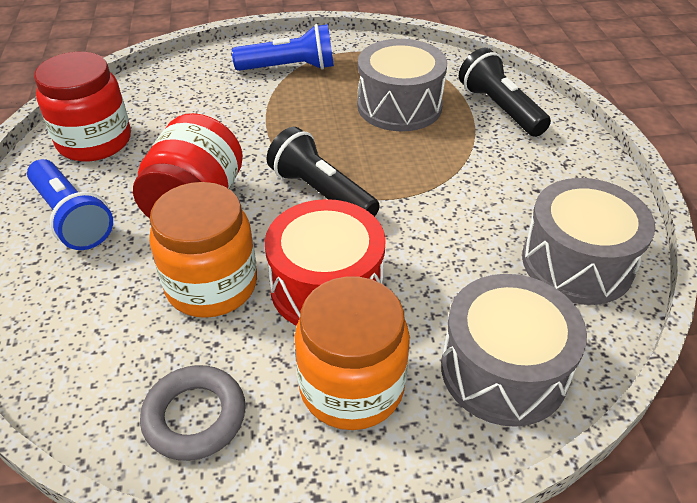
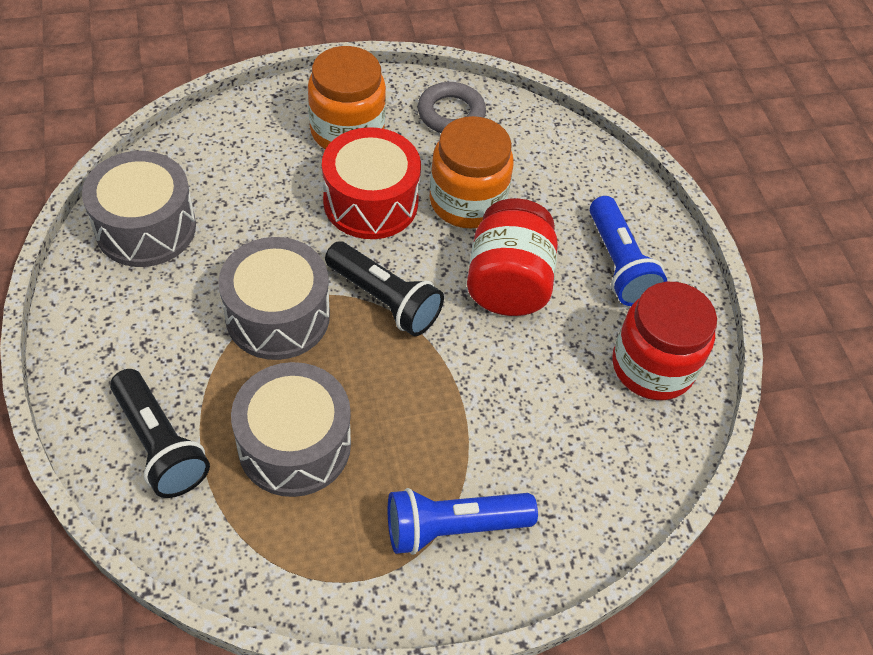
camera: 170 degrees right, 10 degrees up
(72, 218) = (619, 264): blue flashlight -> blue flashlight turned 150 degrees counterclockwise
(503, 370) = (236, 142): grey drum -> grey drum (277, 316)

